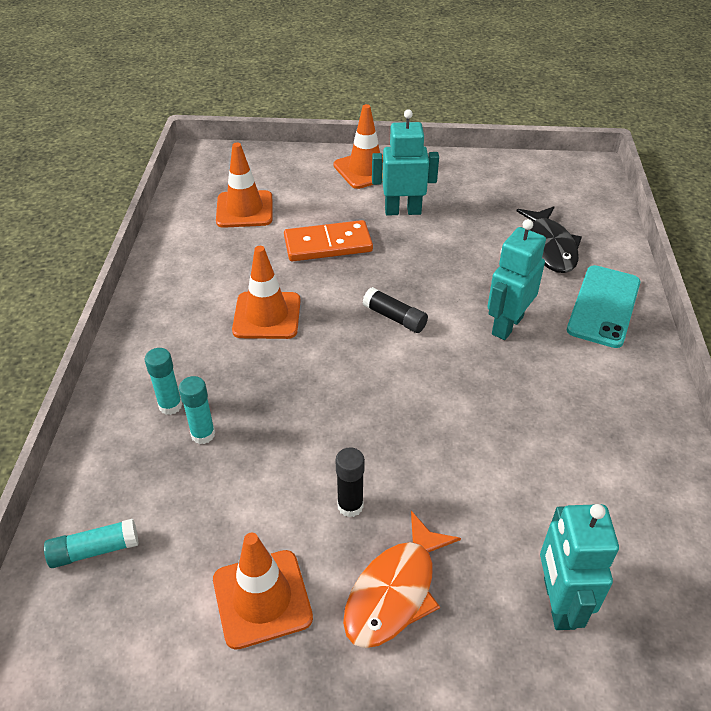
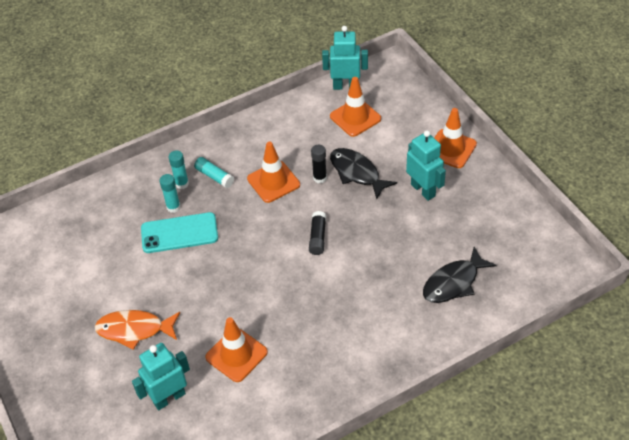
camera: 60 degrees right, 5 degrees up
(94, 550) = (86, 211): turquoise glue stick -> turquoise glue stick (214, 176)
(262, 598) = (100, 283): orange traffic cone -> orange traffic cone (236, 355)
(328, 244) = (357, 173): orange domino -> black fish
(350, 506) = (170, 288): black glue stick -> black glue stick (319, 178)
(507, 325) = (354, 293): turquoise robot -> turquoise robot (345, 86)
(604, 306) = (415, 335): turquoise phone -> turquoise phone (179, 233)

